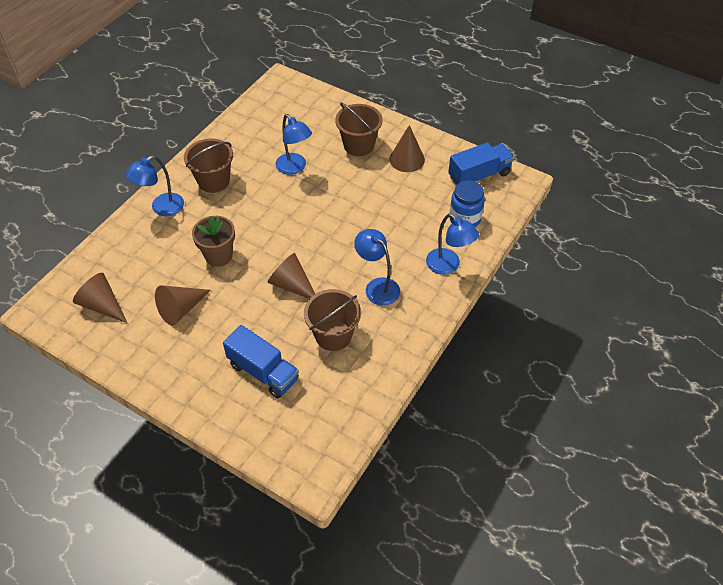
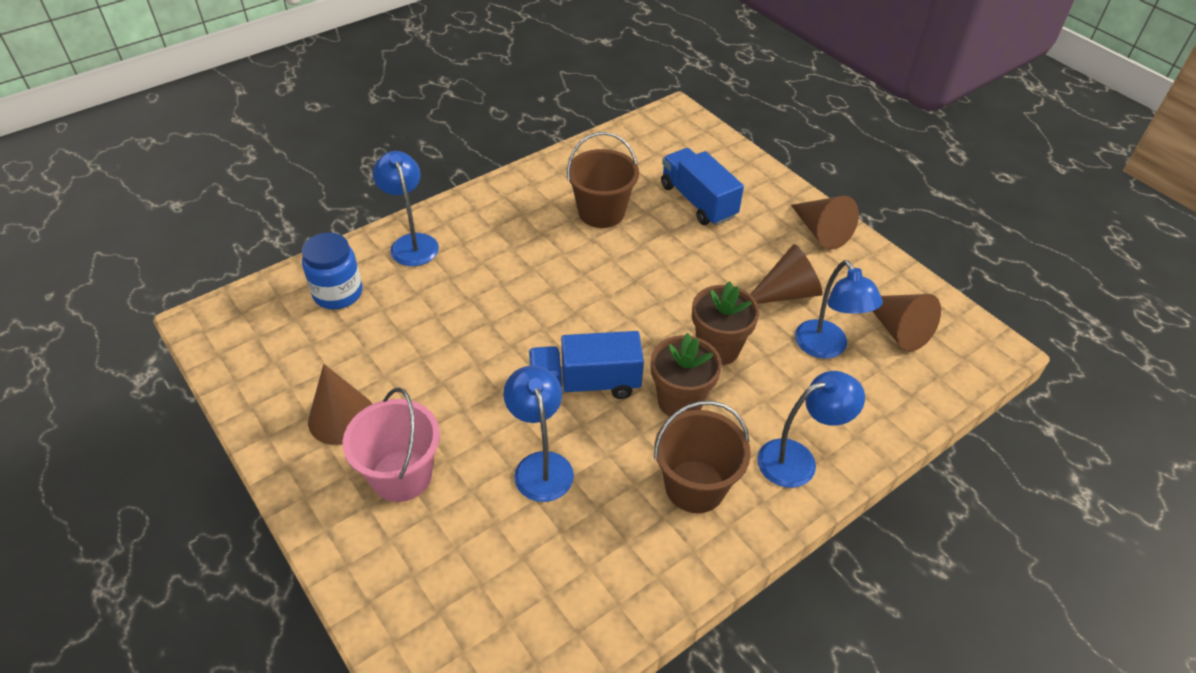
camera: 160 degrees left, 5 degrees down
(233, 219) = (680, 401): none -> brown flower pot
(292, 285) = (627, 279): brown cone -> brown cone (821, 231)
(358, 145) = (401, 475): brown bucket -> pink bucket
(377, 286) = (518, 246): blue lamp -> blue lamp (826, 348)
(479, 175) = (256, 350): blue truck -> blue truck (585, 384)

